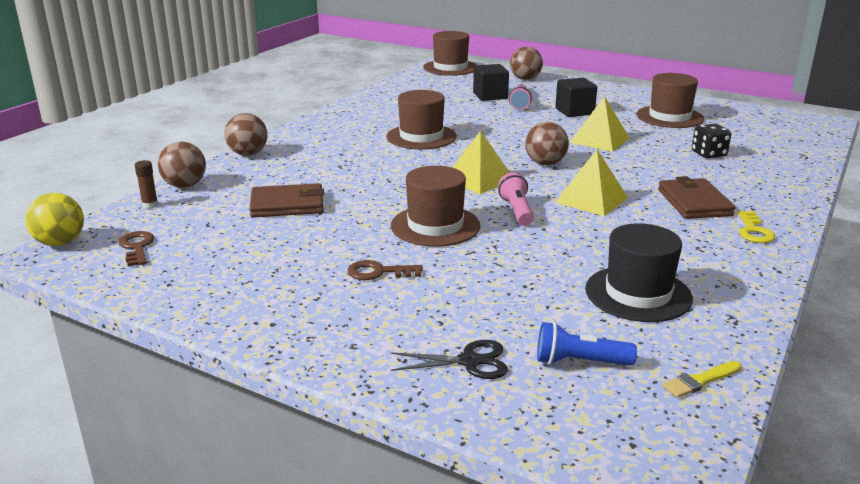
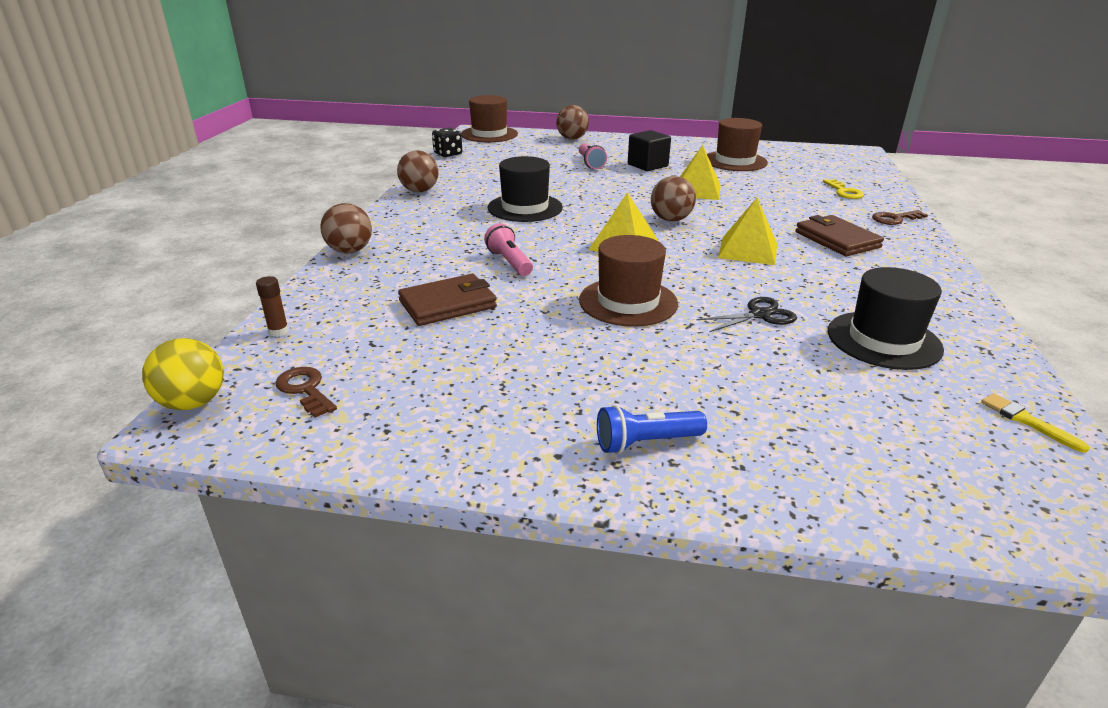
camera: 20 degrees left, 5 degrees up
(185, 185) = (304, 300): brown ball -> brown ball (419, 191)
(378, 272) = (619, 366): brown key -> brown key (895, 219)
(421, 137) = (525, 208): brown hat -> black hat
(469, 361) = (808, 452): black scissors -> black scissors (759, 315)
(490, 96) = (554, 158): black cube -> none
(517, 211) = (691, 272): pink flashlight -> pink flashlight (509, 262)
(579, 362) = (908, 426): blue flashlight -> blue flashlight (646, 442)
(700, 381) = (1027, 421): yellow brush -> yellow brush turned 105 degrees clockwise
(708, 154) = (801, 192): black dice -> black dice (448, 154)
(753, 231) = (911, 259): yellow key -> yellow key (844, 192)

